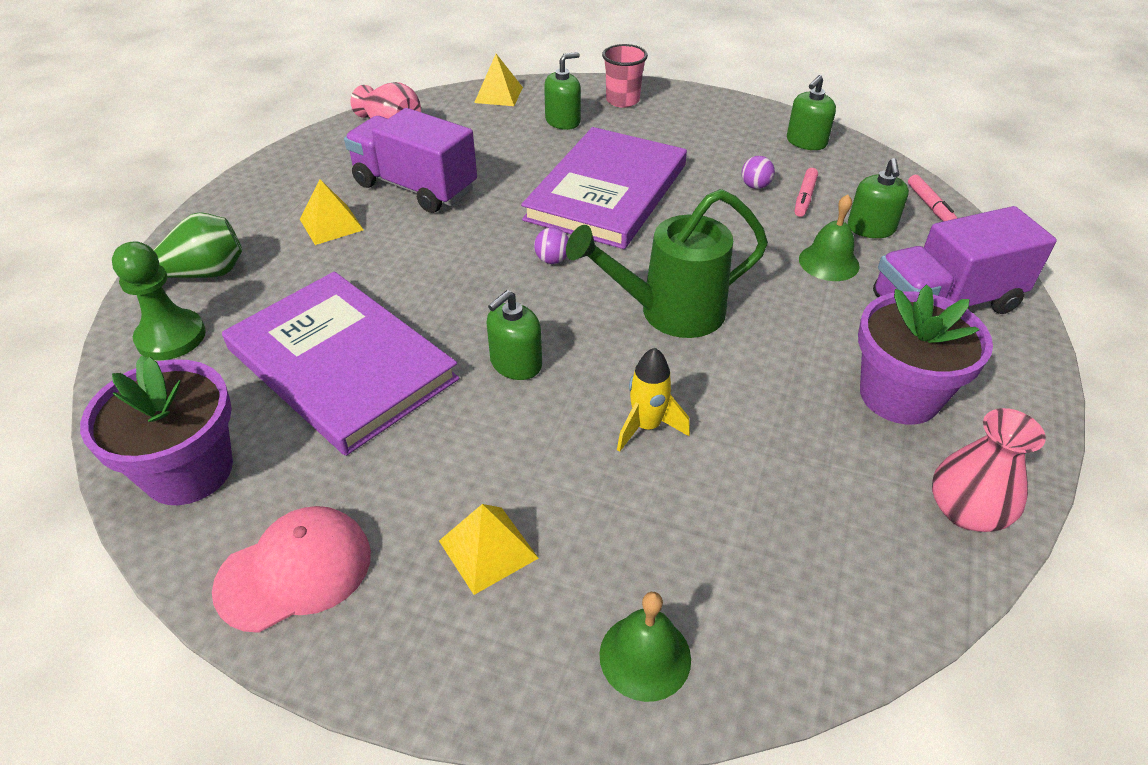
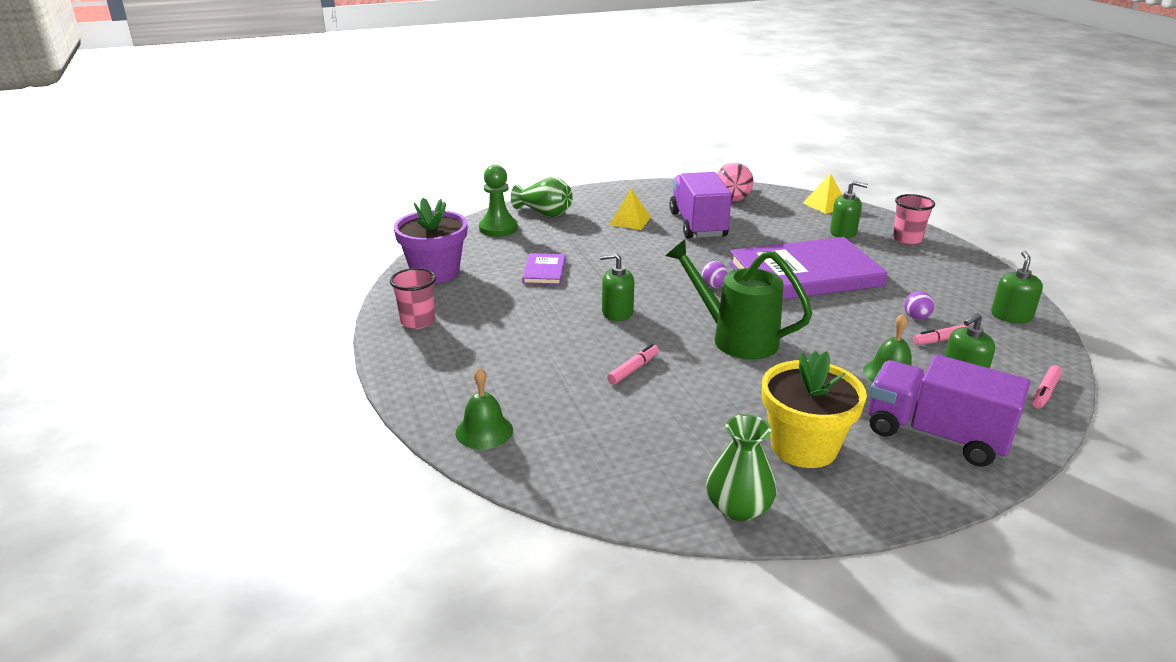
camera: 50 degrees right, 15 degrees down
(295, 571) = (418, 321): pink cap -> pink cup
(342, 364) = (544, 271): purple book -> purple book, size x0.43
(488, 549) = (490, 361): yellow pyramid -> none
(647, 427) = (633, 369): yellow rocket -> pink marker
(806, 142) = (1011, 316): green soap dispenser -> green soap dispenser turned 105 degrees clockwise
(899, 395) = (803, 447): purple flower pot -> yellow flower pot
(966, 511) = (738, 508): pink vase -> green vase

